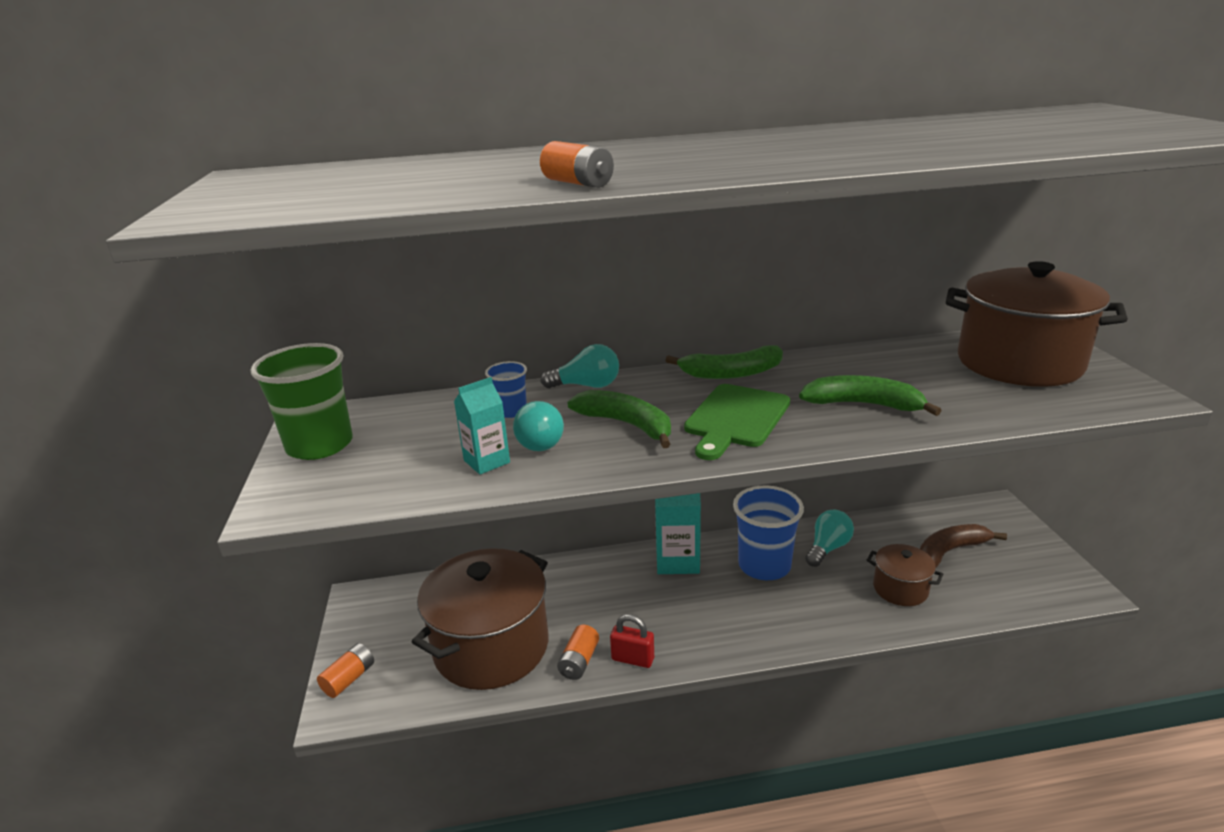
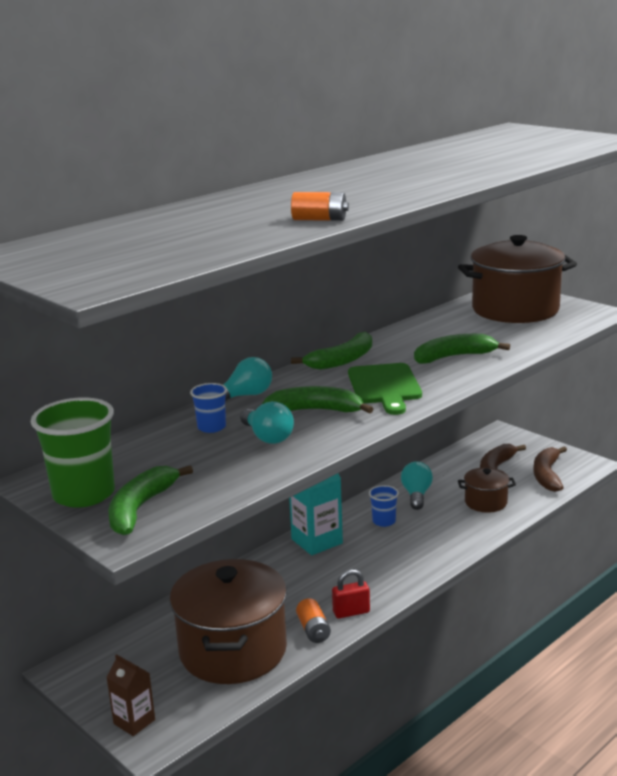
camera: 35 degrees left, 5 degrees down
(333, 479) = (140, 508): none -> green banana
(349, 679) = (134, 722): orange battery -> brown carton
(487, 461) = (247, 461): turquoise carton -> none
(764, 565) = (384, 521): blue cup -> blue cup, size x0.52
(1011, 584) = (547, 475): none -> brown banana

